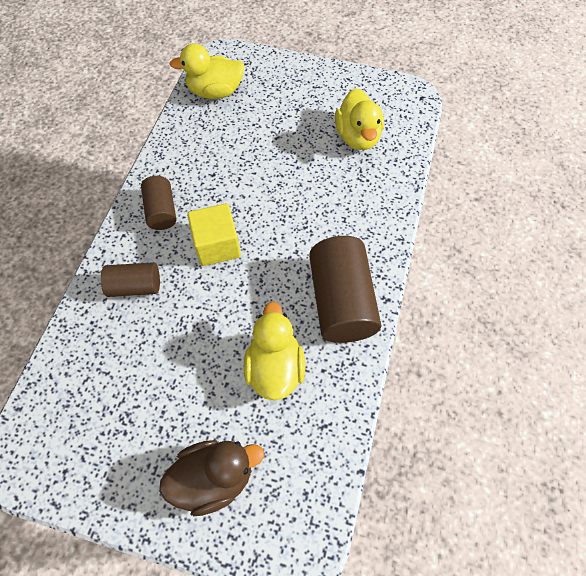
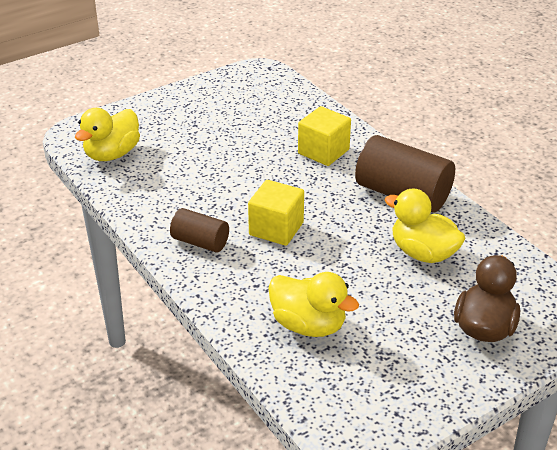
camera: 50 degrees left, 25 degrees down
(135, 286) = (260, 292): brown cylinder -> none
(345, 209) = (323, 152): none -> yellow cube
(357, 137) = (265, 112): yellow duck -> yellow duck (308, 325)

